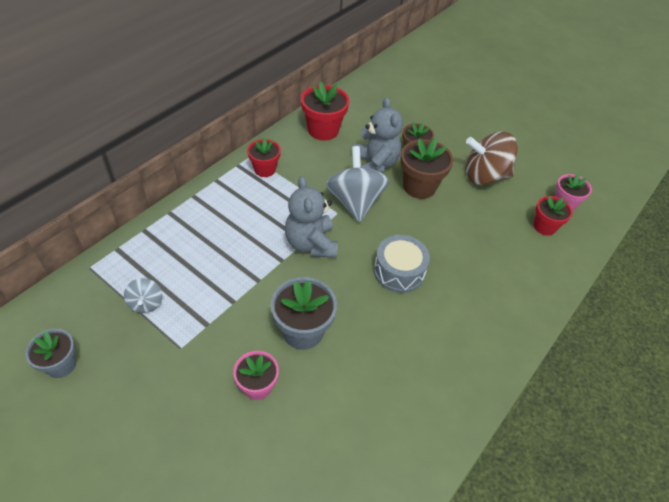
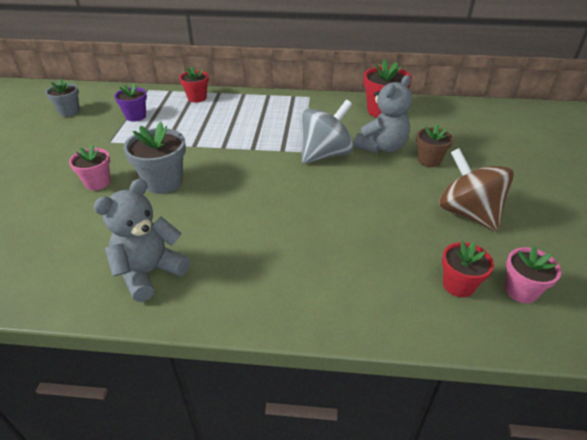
camera: 60 degrees right, 10 degrees down
(146, 303) = (136, 116): grey spinning top -> purple flower pot
(265, 169) = (303, 106): red flower pot -> red flower pot (197, 98)
(311, 244) = (254, 152): grey teddy bear -> grey teddy bear (149, 272)
(399, 271) = (273, 205): grey drum -> none
(419, 186) = (390, 179): brown flower pot -> none

